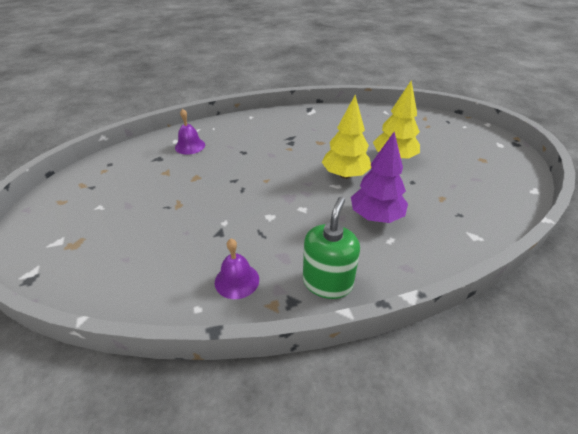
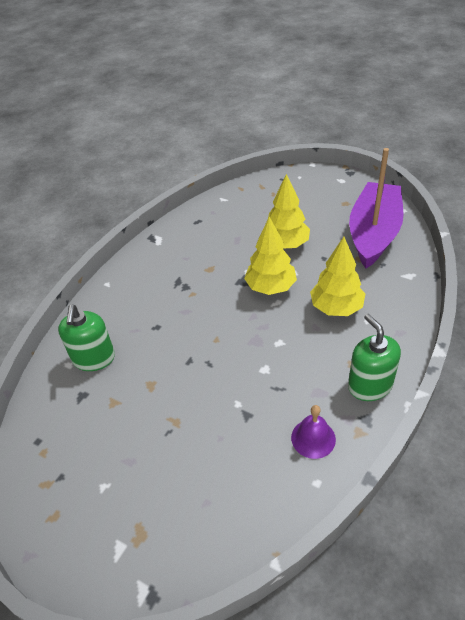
camera: 40 degrees left, 5 degrees up
(190, 146) = (94, 358): purple bell -> green soap dispenser
(376, 216) = (336, 308): purple tree -> yellow tree
(481, 191) = (374, 233): none -> purple boat

